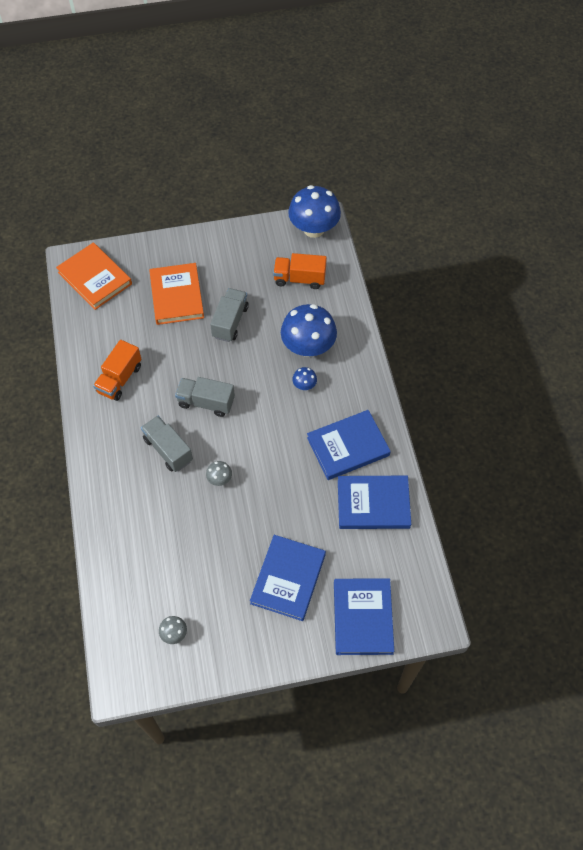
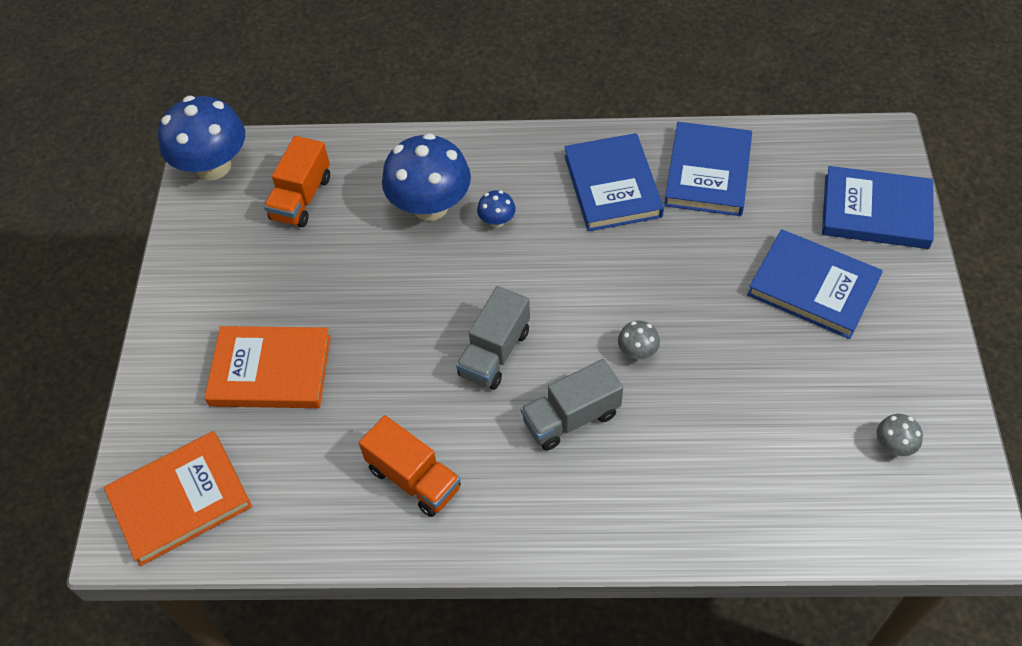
camera: 75 degrees left, 5 degrees down
(230, 322) = (350, 300): grey truck -> none

